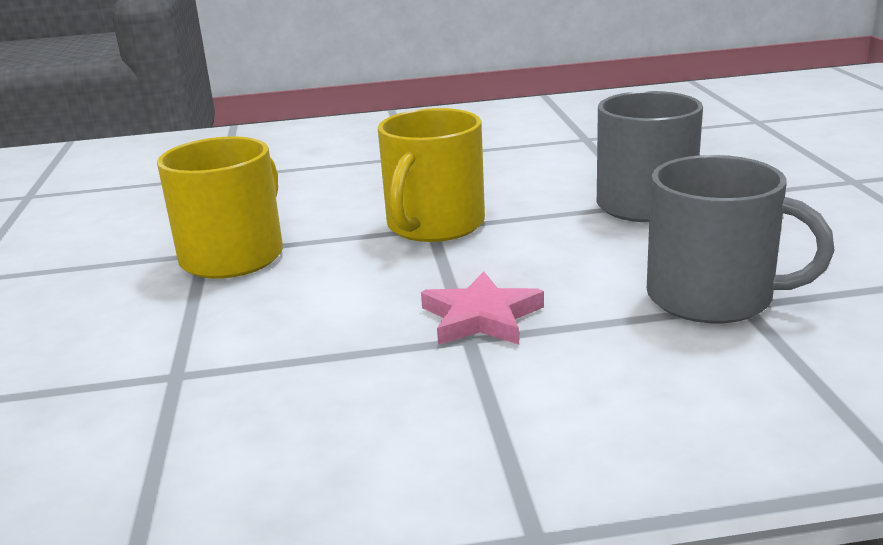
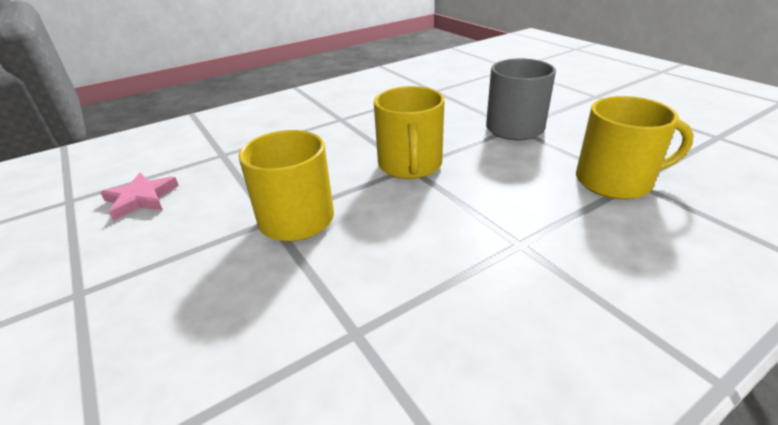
camera: 25 degrees left, 10 degrees up
(481, 317) = (510, 226): pink star -> pink star (141, 199)
(713, 297) = (615, 181): grey mug -> yellow mug

